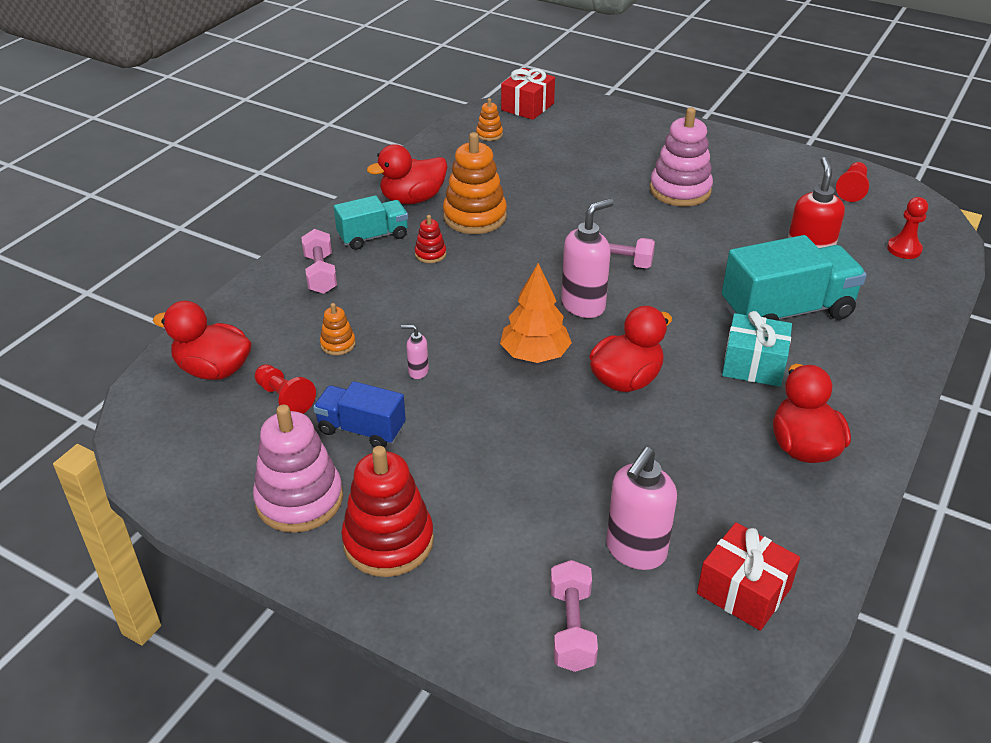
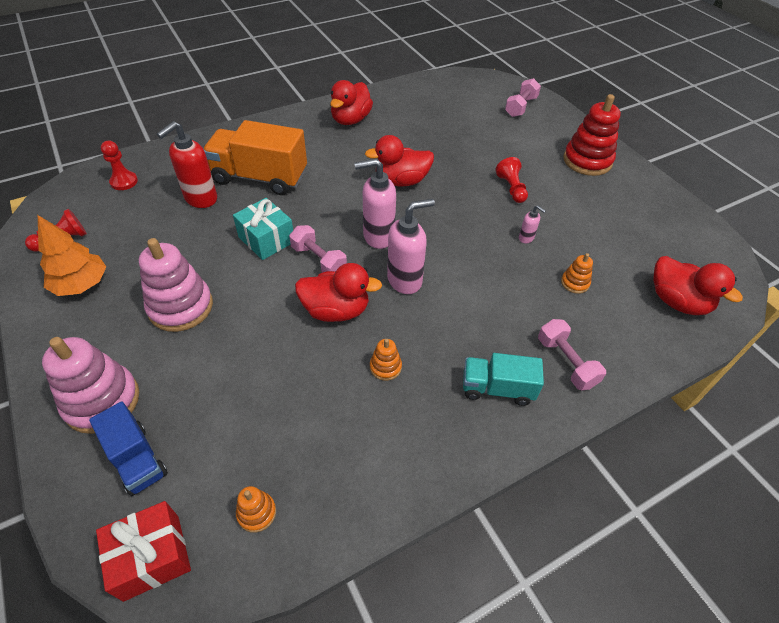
camera: 150 degrees left, 10 degrees up
(284, 398) = (626, 257): red pawn -> red pawn (511, 188)
(299, 499) = (630, 195): pink stacking toy -> pink stacking toy (102, 401)
(320, 274) = (566, 362): pink dumbbell -> pink dumbbell turned 45 degrees counterclockwise
(361, 429) = (580, 217): blue truck -> blue truck (137, 459)
(412, 199) = (428, 428): red duck -> red duck (336, 310)
(430, 254) = (456, 339): red stacking toy -> none
(475, 217) = (385, 367): orange stacking toy -> orange stacking toy, size x0.47
(535, 355) = (442, 217): orange tree -> orange tree (82, 285)
(635, 551) = (472, 117): pink soap dispenser -> pink soap dispenser (405, 280)
(743, 591) = (440, 92): red gift -> none
(753, 365) = (322, 160): turquoise gift -> turquoise gift (266, 239)
(786, 311) = (260, 177): turquoise truck -> orange truck

